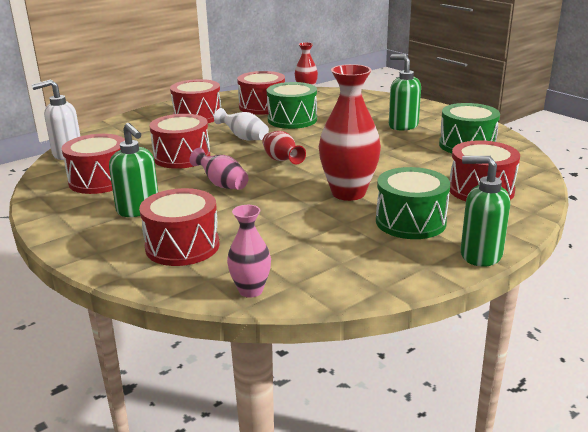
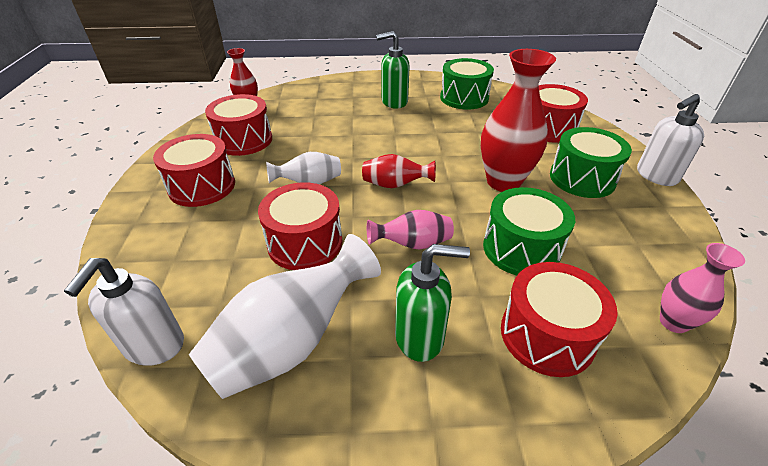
camera: 55 degrees left, 15 degrees up
(99, 180) = (291, 342): red drum -> white vase
(292, 120) = (304, 140): green drum -> green drum (521, 248)
(480, 255) = (656, 176): green soap dispenser -> white soap dispenser

